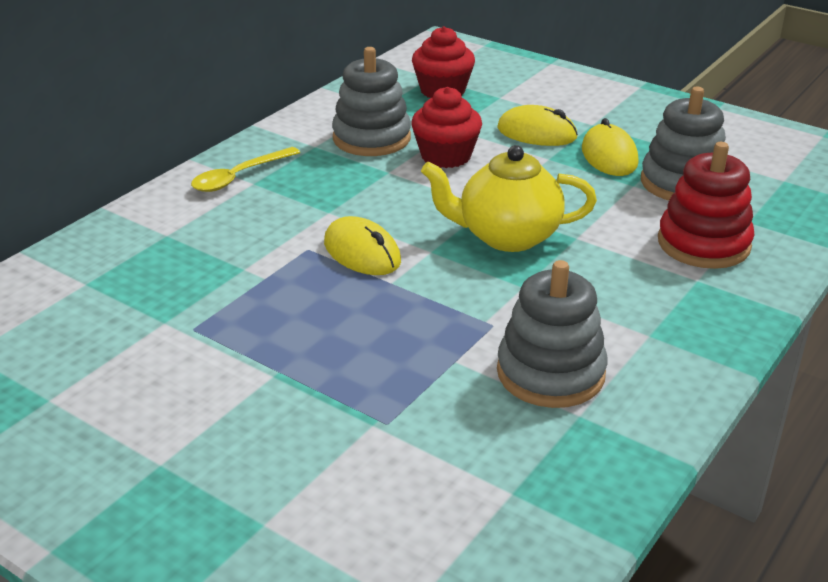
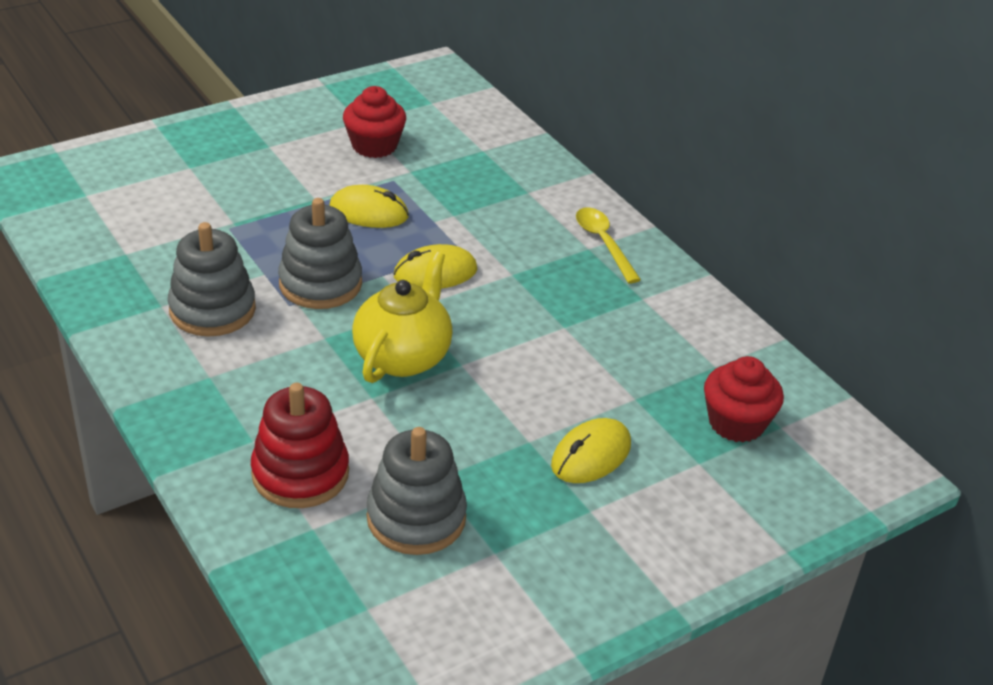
camera: 110 degrees right, 5 degrees up
(371, 138) = (640, 336): grey stacking toy -> grey stacking toy (320, 284)
(446, 156) = (575, 372): red cupcake -> red cupcake (374, 146)
(609, 156) = (507, 489): yellow mouse -> yellow mouse (369, 212)

